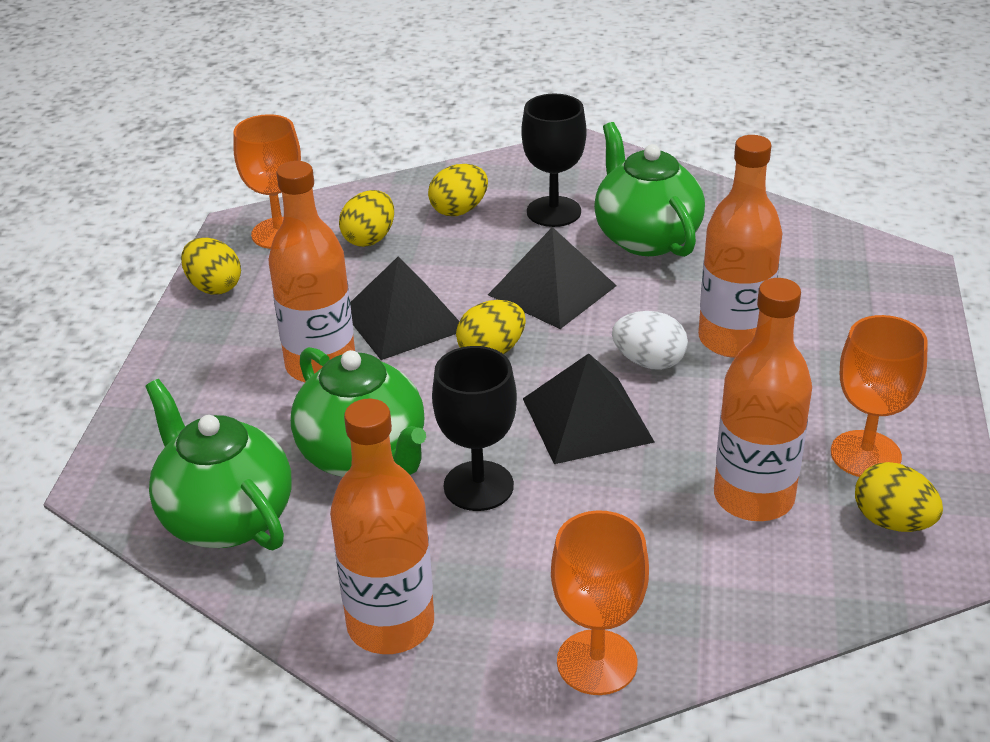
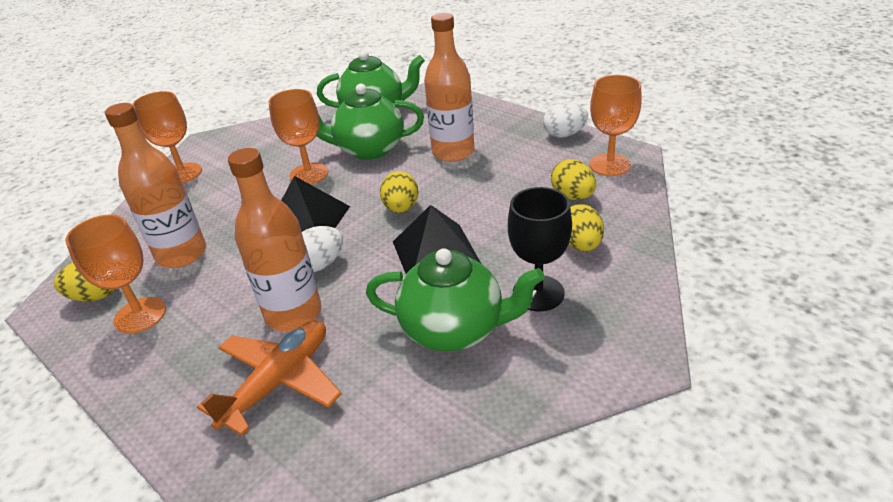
camera: 125 degrees right, 0 degrees up
(214, 287) = (564, 135): yellow egg -> white egg
(390, 624) = (269, 135): orange bottle -> none
(403, 320) = (466, 187): black pyramid -> none
(478, 486) = (309, 174): black goblet -> orange goblet
(810, 302) = (279, 382): none -> orange plane

